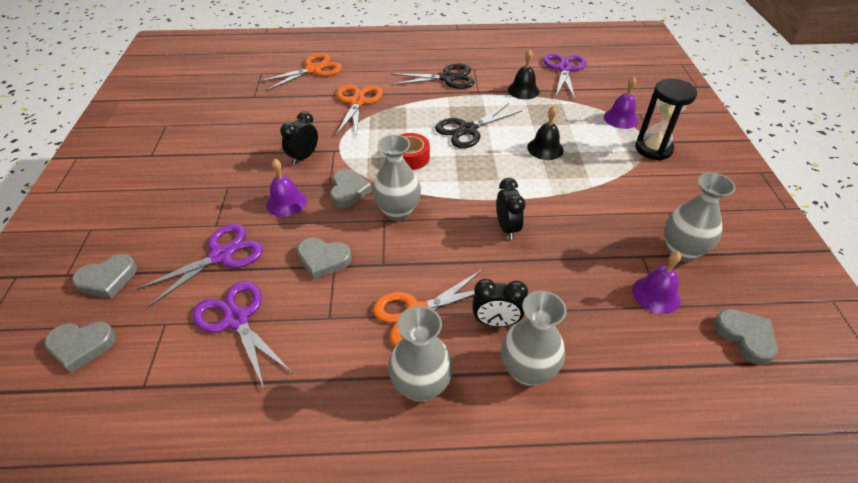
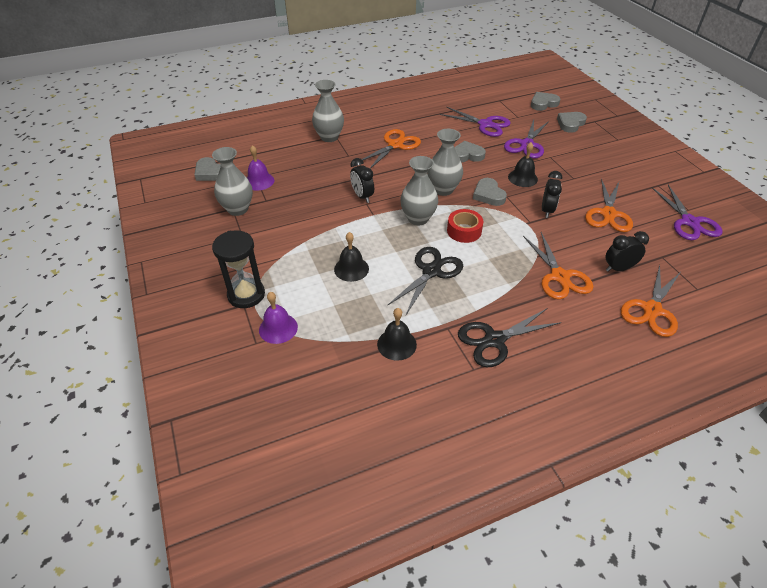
camera: 160 degrees right, 0 degrees up
(247, 139) = (608, 214): none -> orange scissors
(286, 202) = (522, 178): purple bell -> black bell
(421, 386) = (378, 123): grey vase -> grey vase (418, 218)
(496, 322) = (351, 150): black clock -> black clock (618, 268)
(564, 69) = (356, 404): purple scissors -> purple scissors (689, 222)

